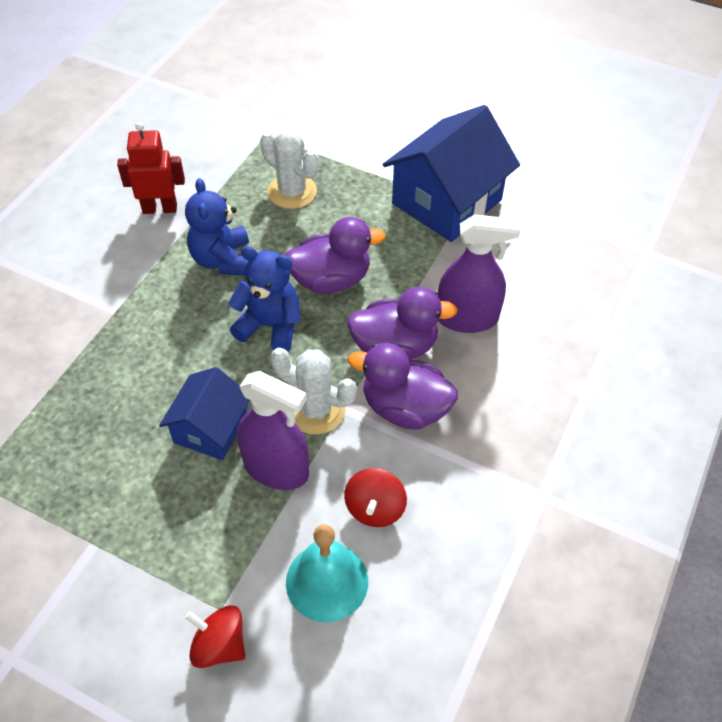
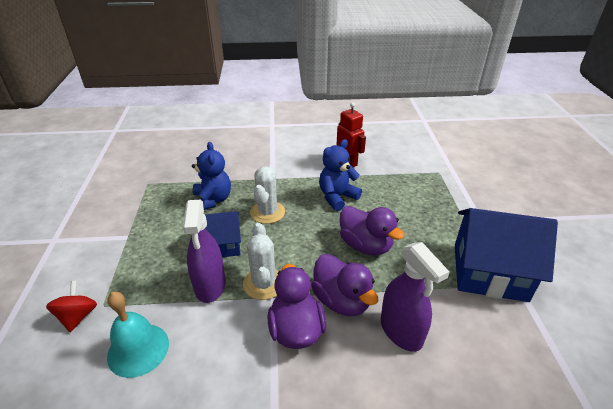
camera: 60 degrees right, 15 degrees down
(270, 326) = (309, 235): blue teddy bear -> blue teddy bear (212, 200)
(292, 192) = (412, 200): white cactus -> white cactus (267, 212)
(375, 508) = (205, 350): red spinning top -> none

